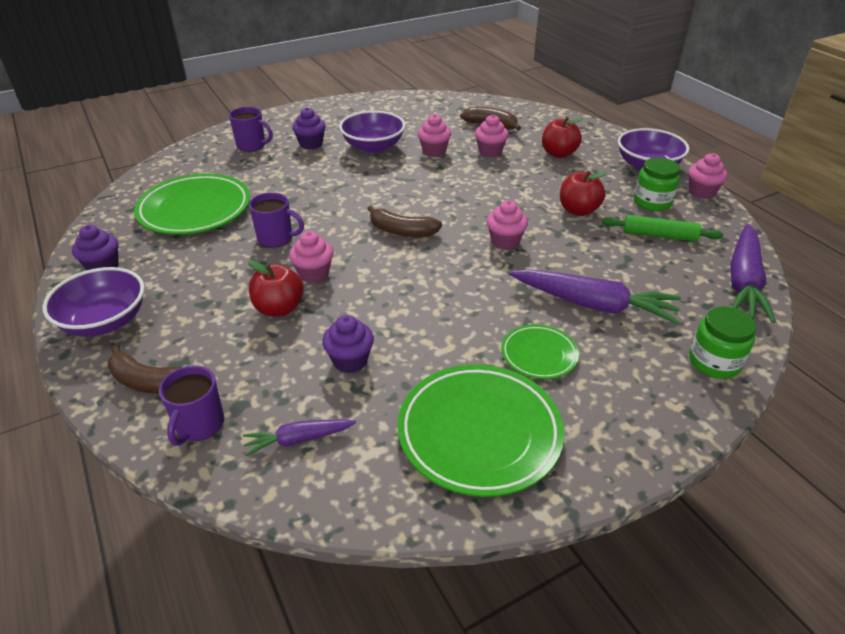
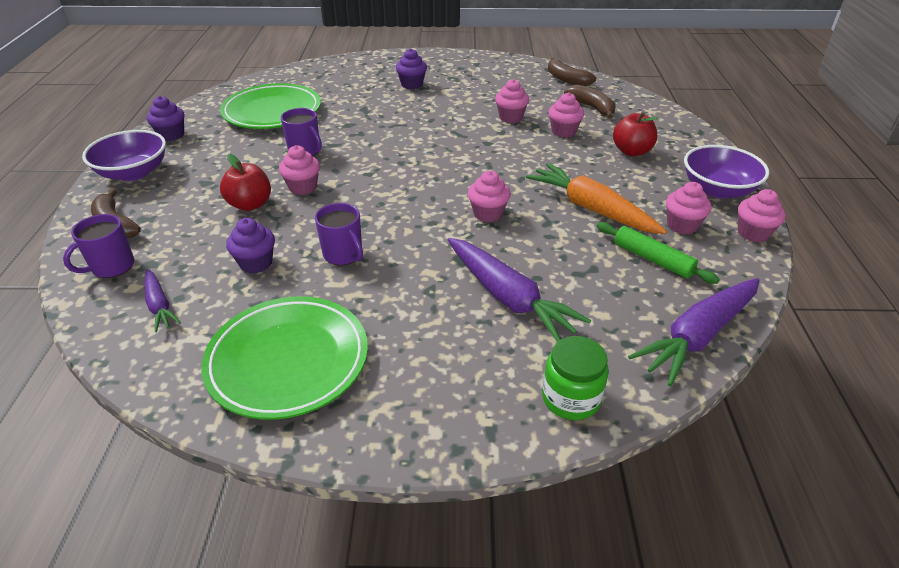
camera: 30 degrees right, 0 degrees up
(252, 146) = (365, 74): purple mug -> purple mug (343, 255)
(299, 439) = (159, 305): purple carrot -> purple carrot turned 135 degrees counterclockwise
(373, 147) = (461, 100): purple bowl -> none
(402, 231) = (408, 176): brown banana -> brown banana (566, 79)
(539, 355) = (408, 320): green plate -> none
(578, 210) = (592, 209): red apple -> orange carrot
(652, 202) = (682, 225): green jar -> pink cupcake

